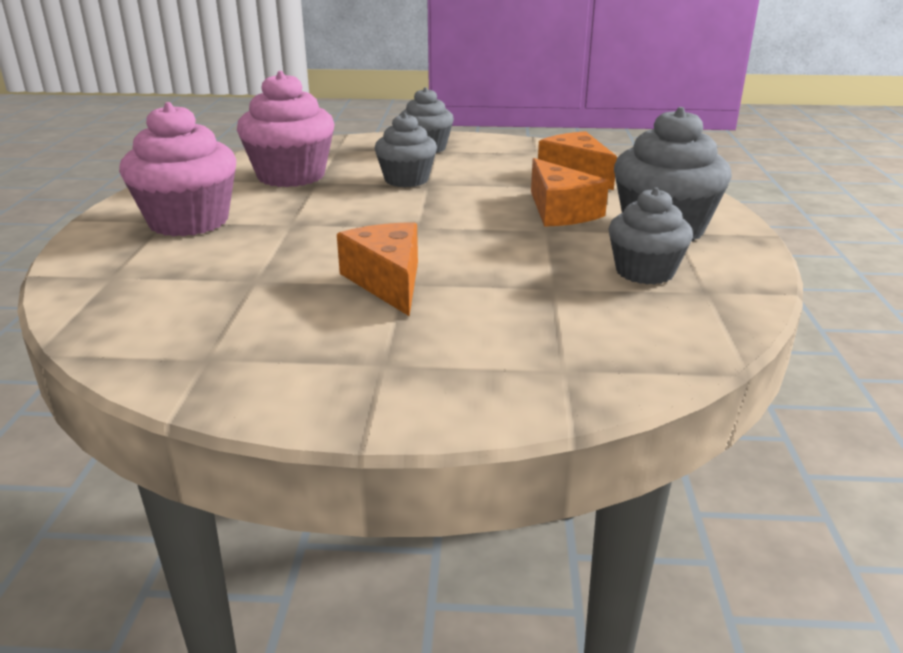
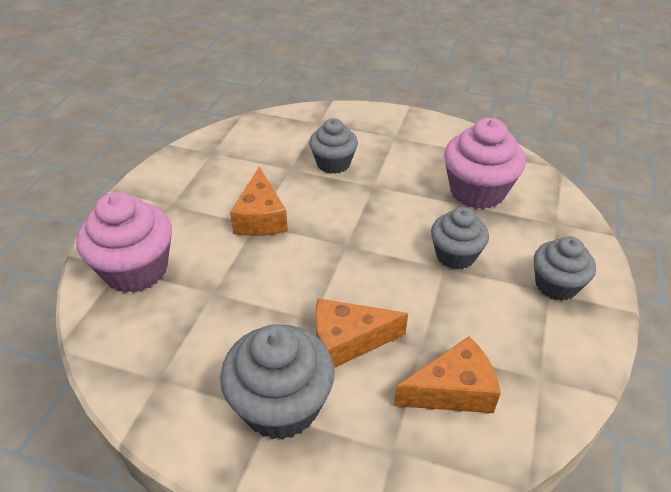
camera: 105 degrees right, 15 degrees up
(189, 221) = (390, 145): pink cupcake -> pink cupcake (136, 269)
(387, 281) = (261, 217): orange cheese -> orange cheese turned 90 degrees clockwise
(644, 272) = (207, 353): grey cupcake -> grey cupcake (333, 163)

